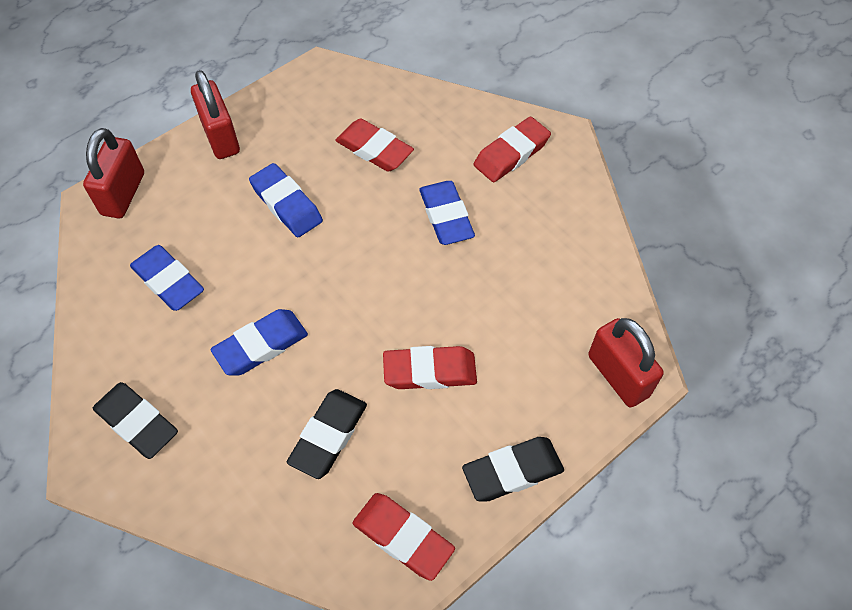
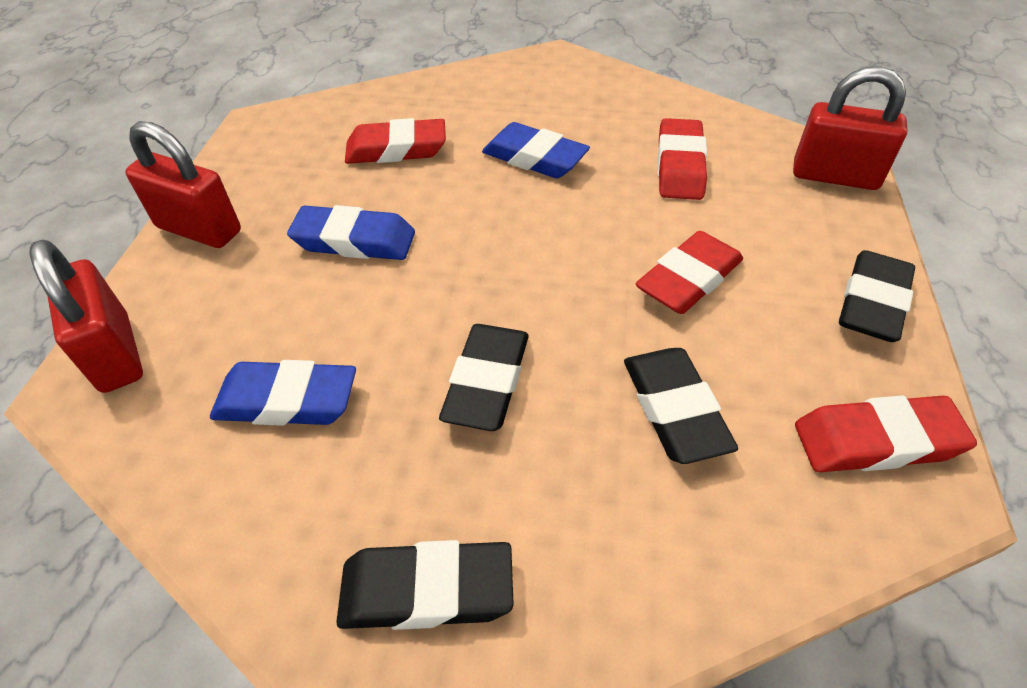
camera: 40 degrees left, 10 degrees down
(261, 345) = (487, 382): blue eraser -> black eraser
(511, 154) = (531, 88): red eraser -> red eraser (680, 166)

